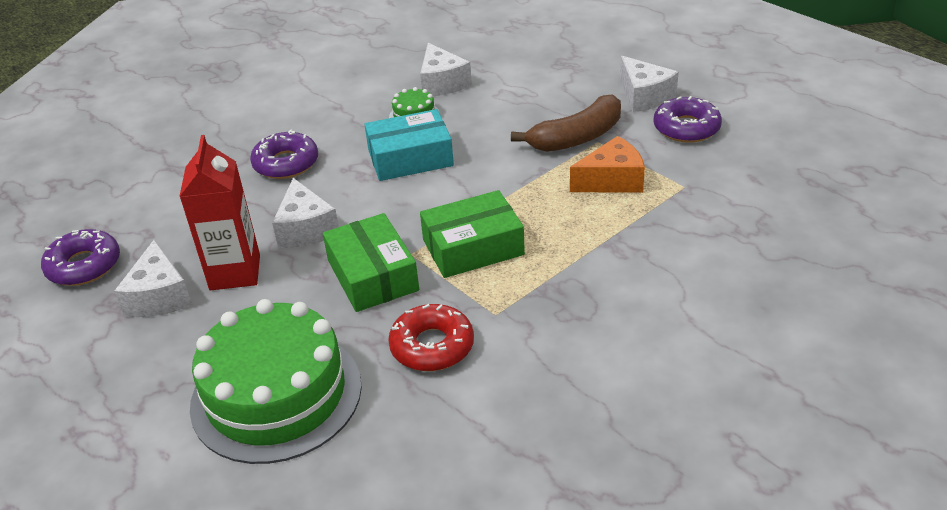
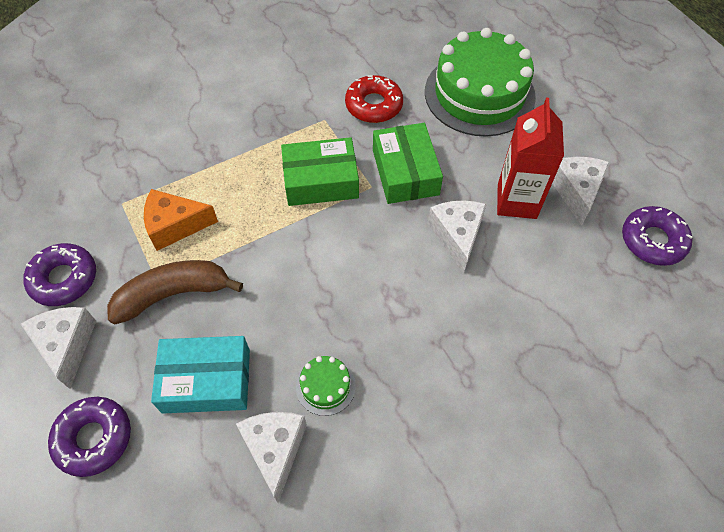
camera: 170 degrees left, 20 degrees up
(286, 163) = (476, 337): purple donut -> purple donut (94, 438)
(410, 158) = (346, 309): turquoise box -> turquoise box (206, 380)

